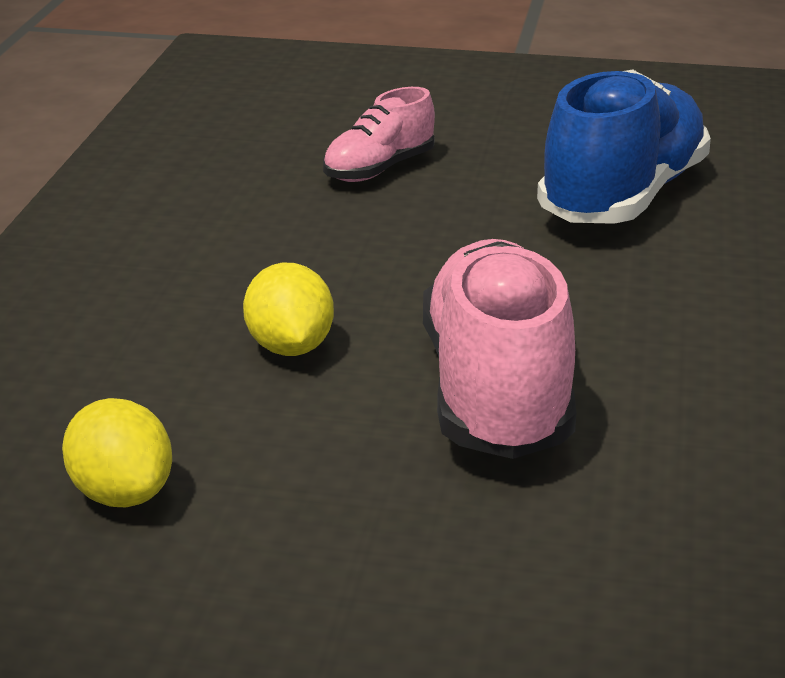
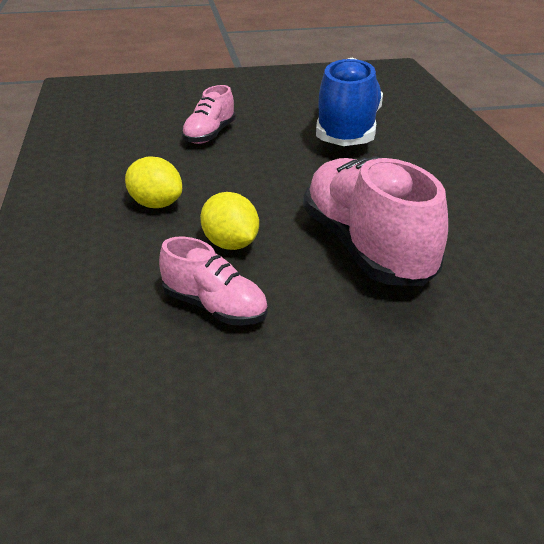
camera: 20 degrees left, 5 degrees up
(121, 495) = (190, 363): yellow lemon -> yellow lemon (156, 204)
(204, 431) = (214, 307): none -> pink shoe

